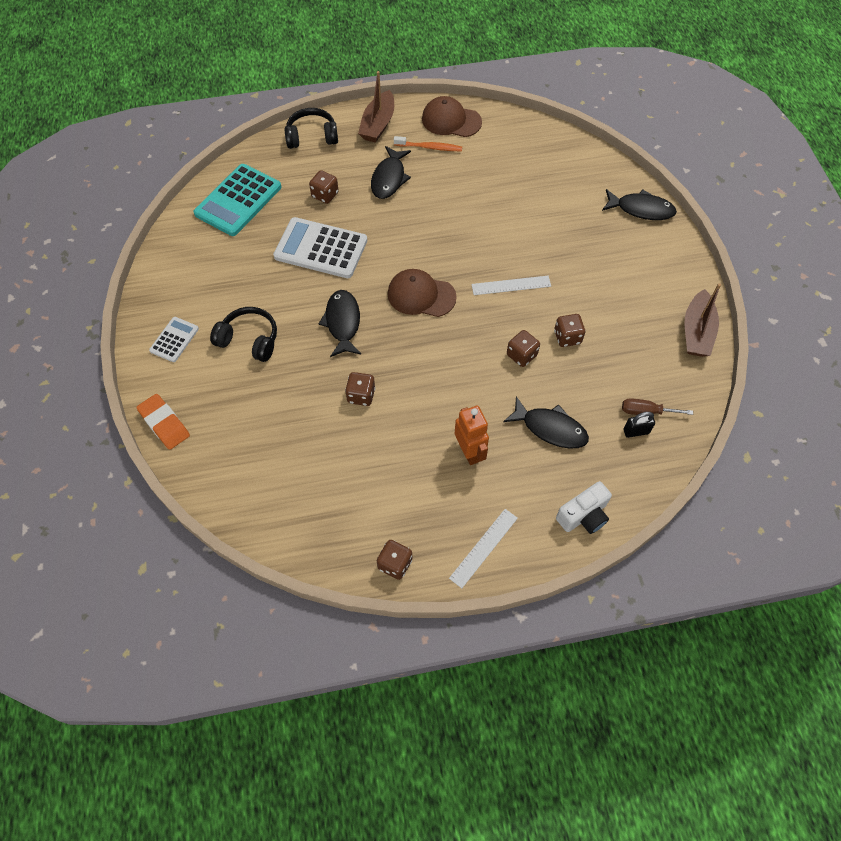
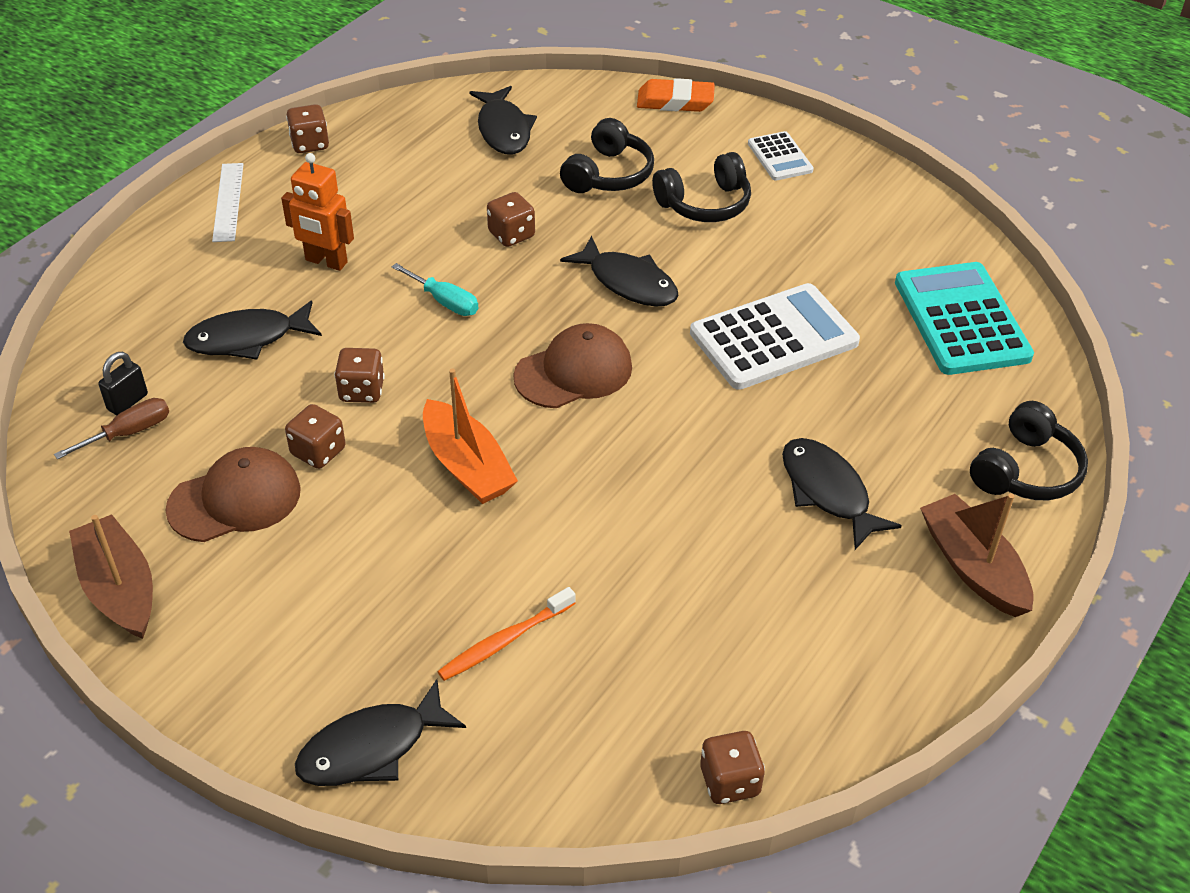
camera: 135 degrees right, 15 degrees down
(267, 397) = (608, 174): none -> black headphones
(278, 480) = (503, 130): none -> black fish
(325, 195) = (873, 404): brown dice -> brown dice (729, 781)
(429, 147) = (843, 590): orange toothbrush -> orange toothbrush (504, 641)
(436, 378) = (445, 302): none -> turquoise screwdriver
(451, 120) = (879, 670): brown cap -> brown cap (235, 499)
(511, 285) = (467, 465): white ruler -> orange boat
(583, 515) = (134, 286): white camera -> none

